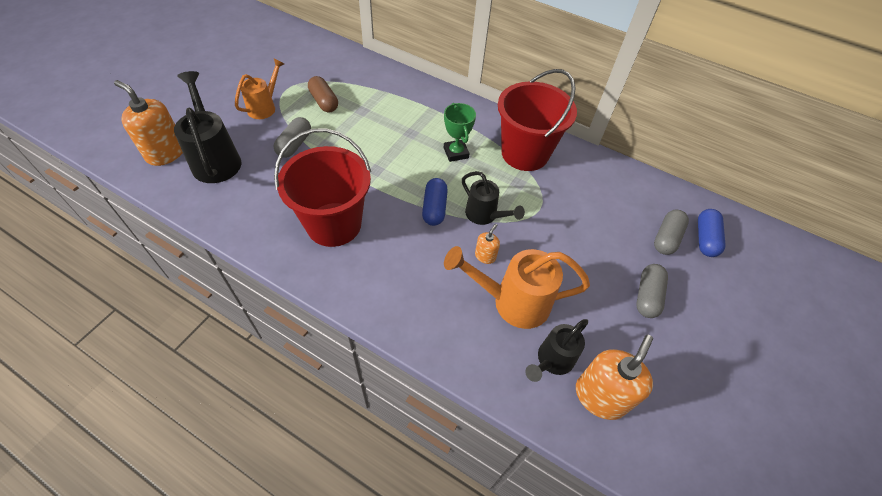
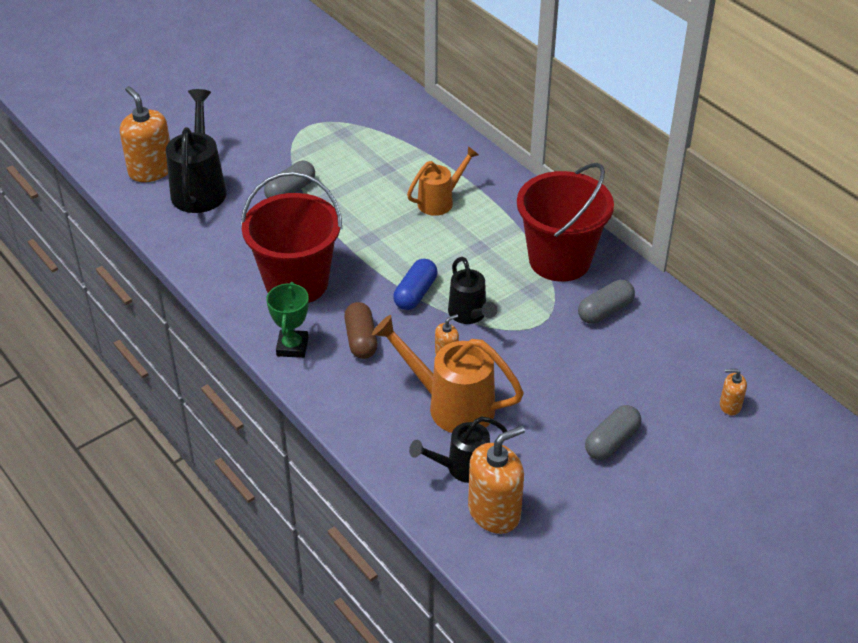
camera: 25 degrees right, 10 degrees down
(264, 107) = (274, 142): orange watering can -> orange watering can (440, 201)
(324, 102) = (345, 149): brown capsule -> brown capsule (361, 339)
(456, 153) = (473, 240): green trophy -> green trophy (292, 347)
(666, 238) = (679, 392): grey capsule -> grey capsule (605, 311)
(705, 239) = (730, 406): blue capsule -> orange soap dispenser

